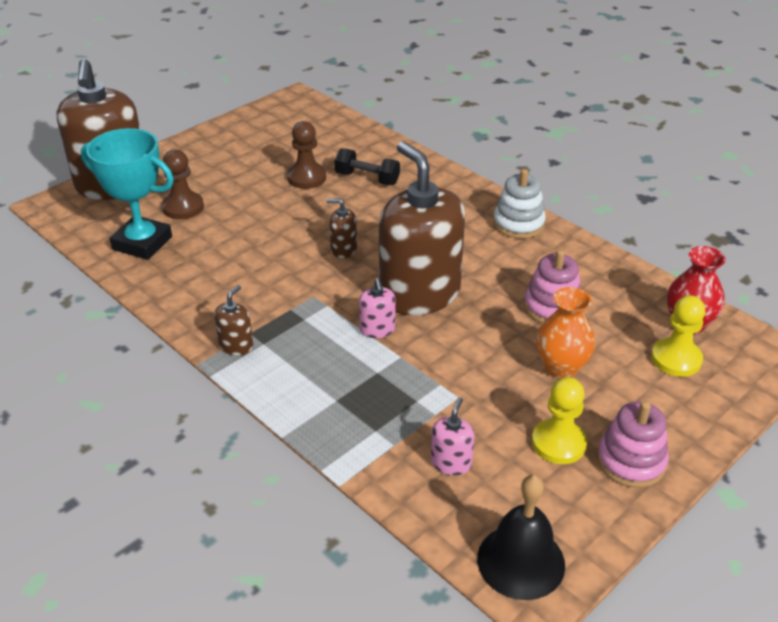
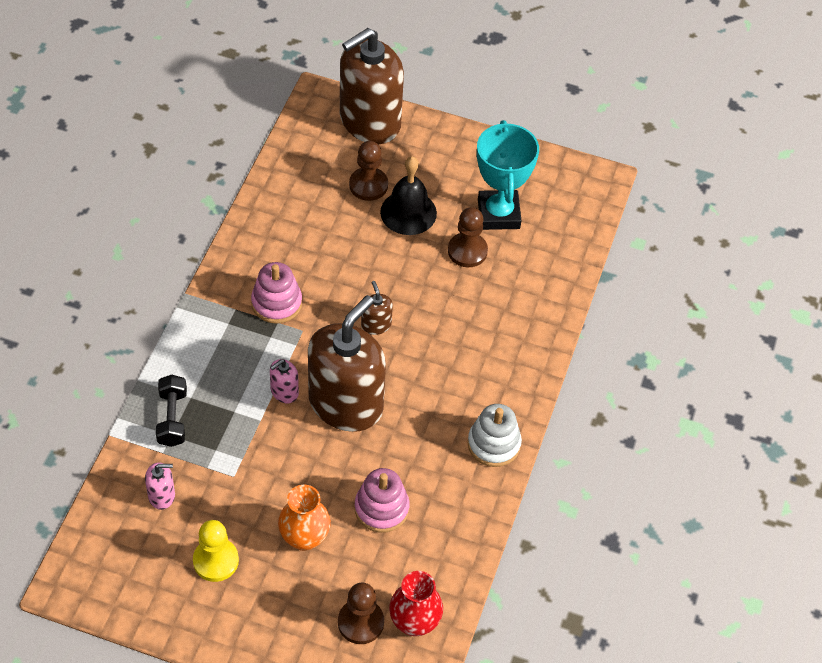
camera: 60 degrees right, 15 degrees up
(142, 243) = (305, 184): turquoise trophy -> turquoise trophy (498, 214)
(236, 346) = (217, 307): brown soap dispenser -> none
(367, 178) = (495, 297): black dumbbell -> black dumbbell (172, 418)
(521, 561) = (90, 570): black bell -> black bell (408, 212)
(631, 461) = (219, 616): pink stacking toy -> pink stacking toy (276, 303)
(676, 359) = (360, 622): yellow pawn -> brown pawn

